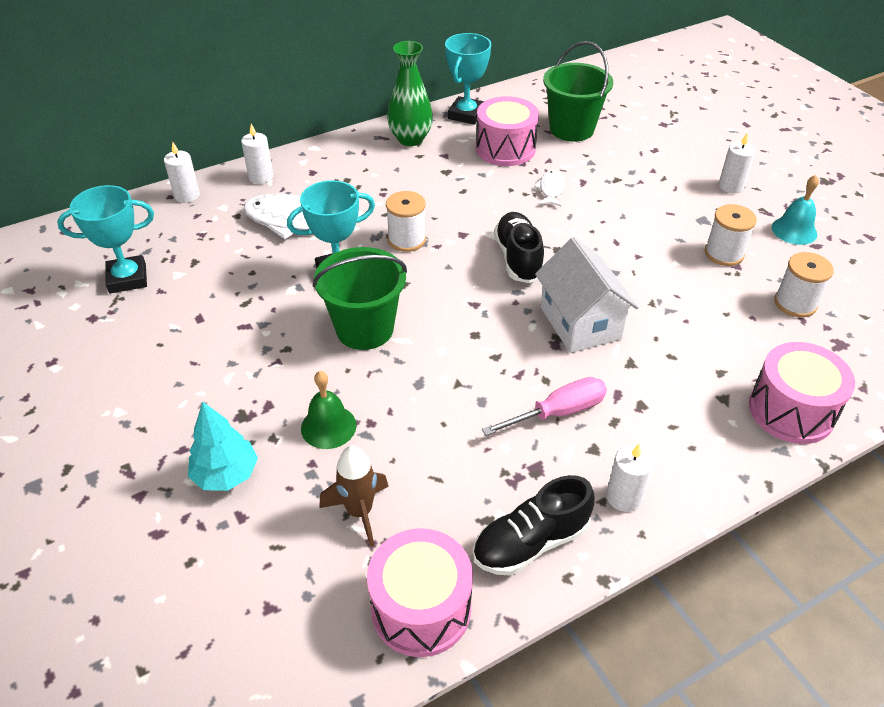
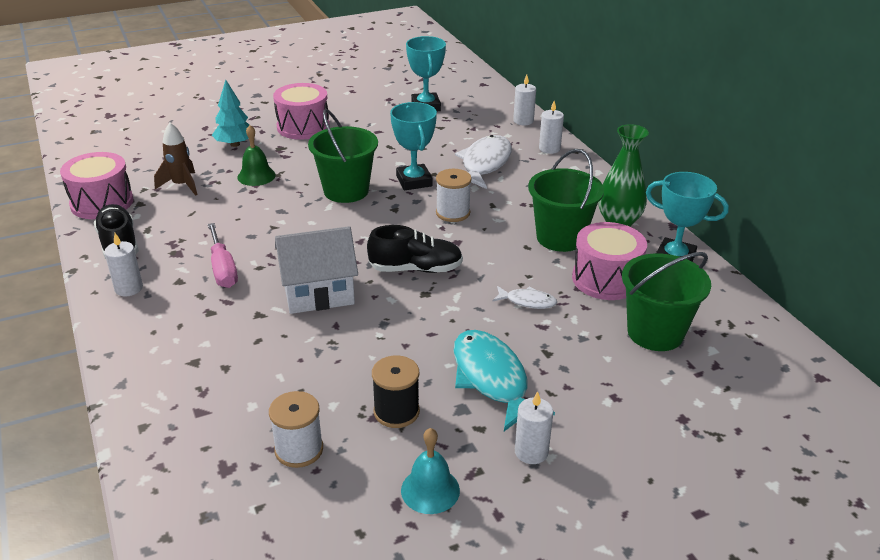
camera: 95 degrees right, 10 degrees down
(443, 171) = (560, 238): none -> green bucket
(661, 206) = (491, 379): none -> turquoise fish
(724, 253) = (396, 412): white spool -> black spool
(791, 411) = (159, 402): pink drum -> pink drum (303, 127)

